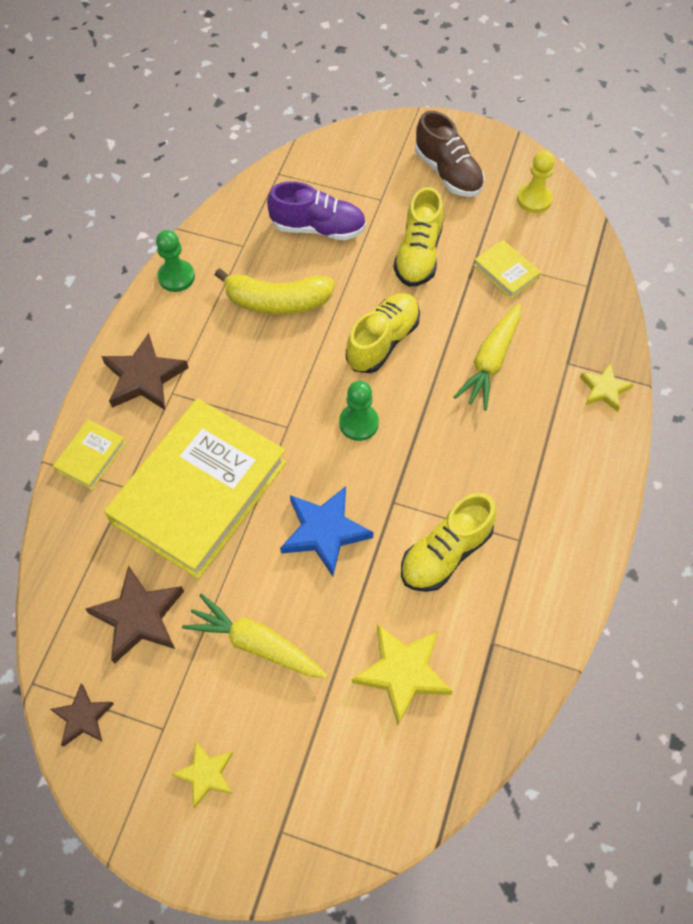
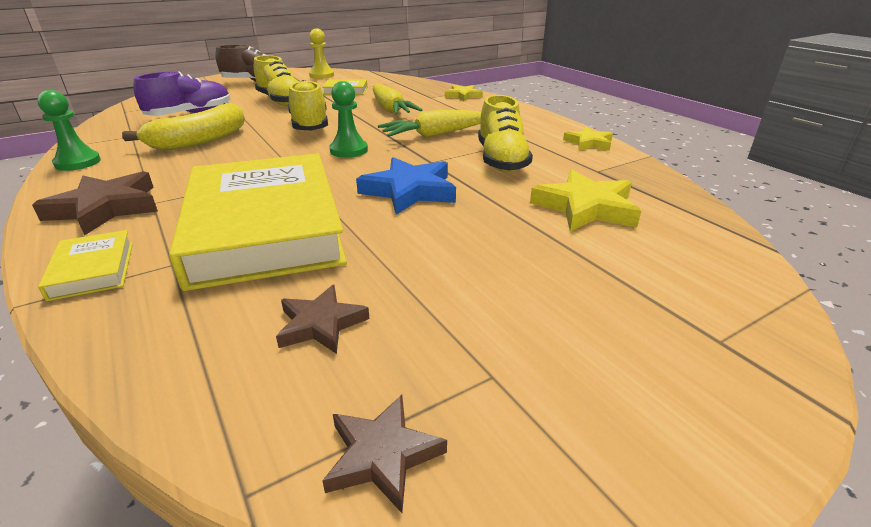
camera: 50 degrees left, 30 degrees down
(138, 617) = (321, 324): brown star -> brown star, size x0.61
(205, 774) = (594, 367): yellow star -> yellow star (588, 143)
(256, 643) = (466, 262): yellow carrot -> yellow carrot (436, 134)

